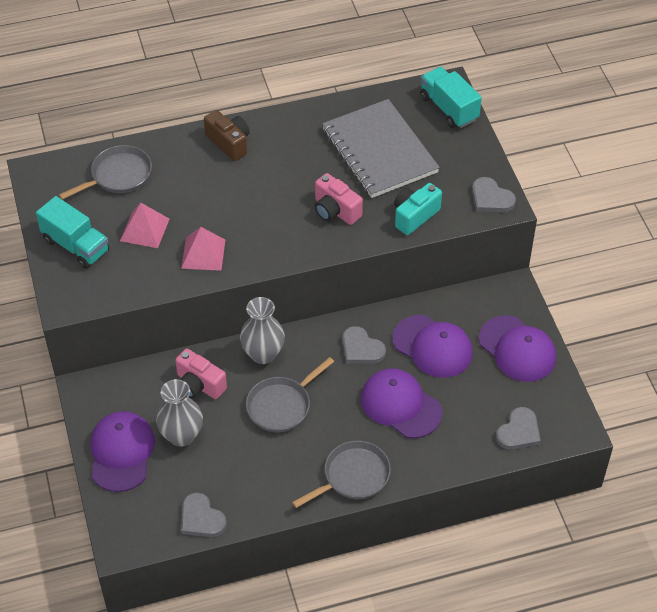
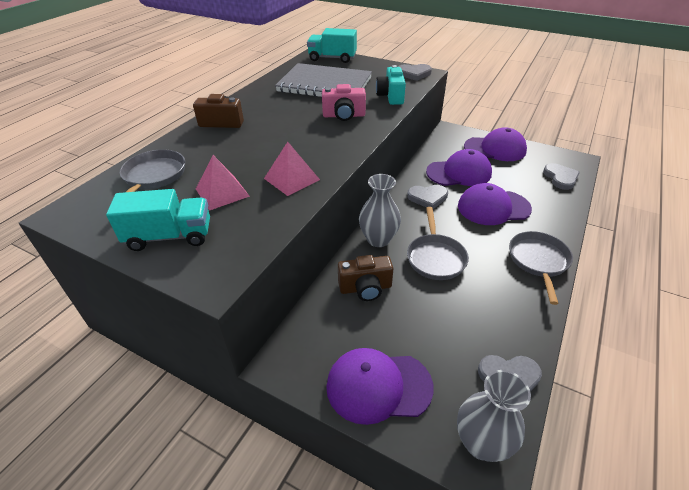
camera: 45 degrees left, 10 degrees down
(121, 452) = (378, 386): purple cap -> purple cap turned 45 degrees counterclockwise
(181, 435) = (403, 331): grey vase -> grey vase (481, 443)
(199, 385) = (365, 288): pink camera -> brown camera

